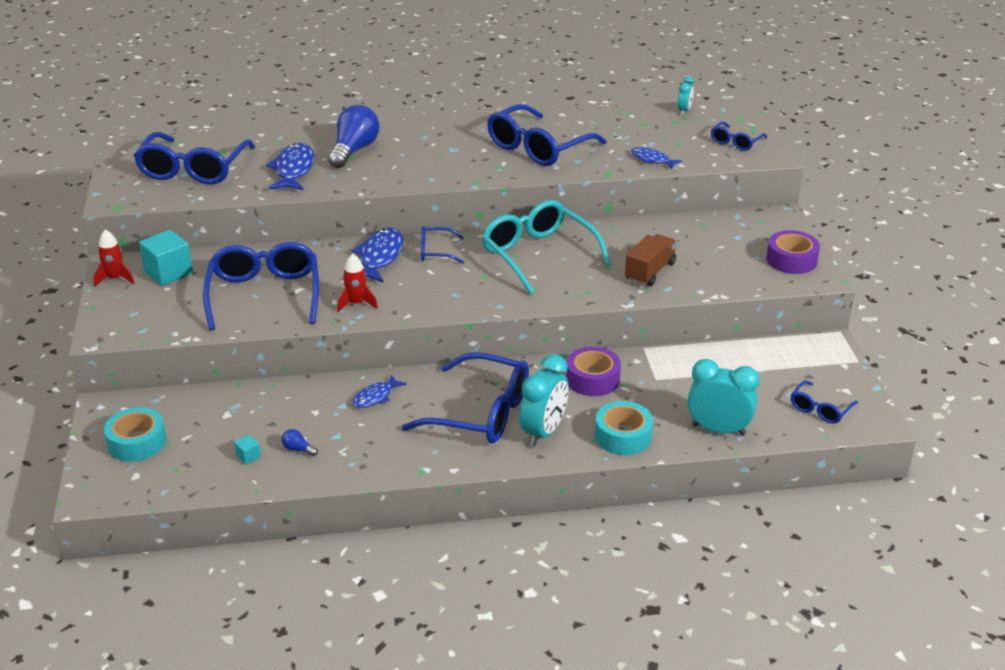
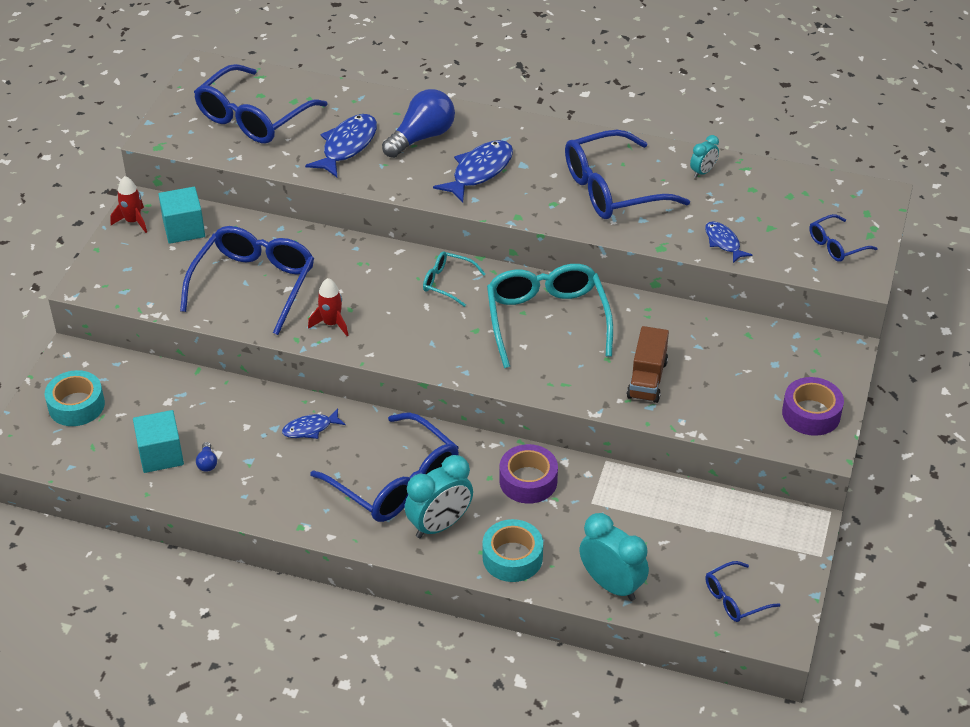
camera: 25 degrees right, 10 degrees up
(248, 456) = (161, 454): turquoise cube -> turquoise cube, size x2.25
(298, 449) = (207, 463): blue light bulb -> blue light bulb turned 150 degrees counterclockwise
(379, 257) = (389, 272): blue fish -> blue fish (479, 171)
(436, 251) = (448, 283): blue glasses -> turquoise glasses
(650, 272) = (647, 379): brown truck -> brown truck turned 135 degrees clockwise
(684, 111) = (812, 182): turquoise clock -> turquoise clock (703, 172)

